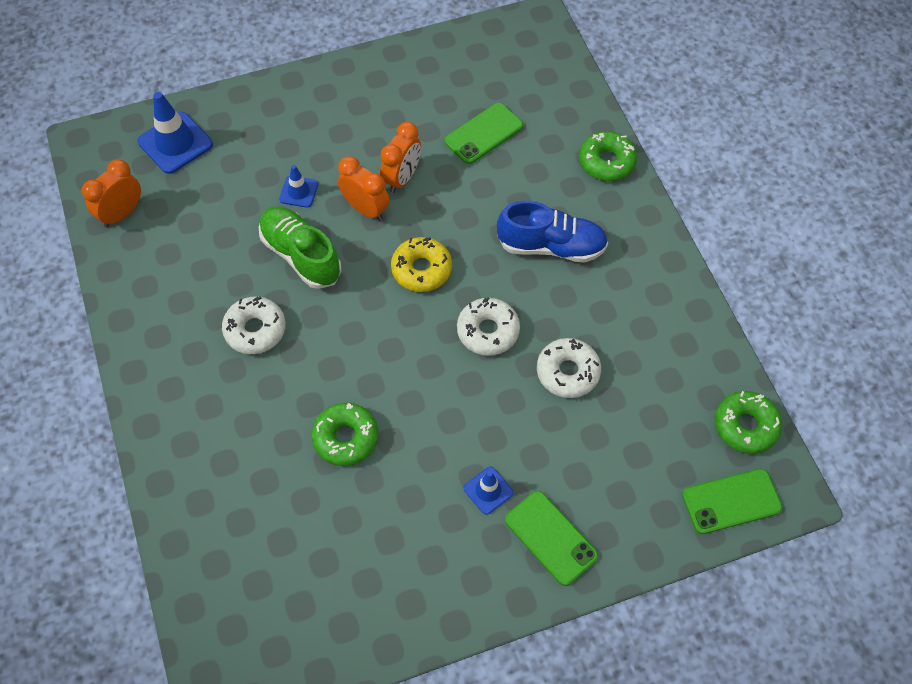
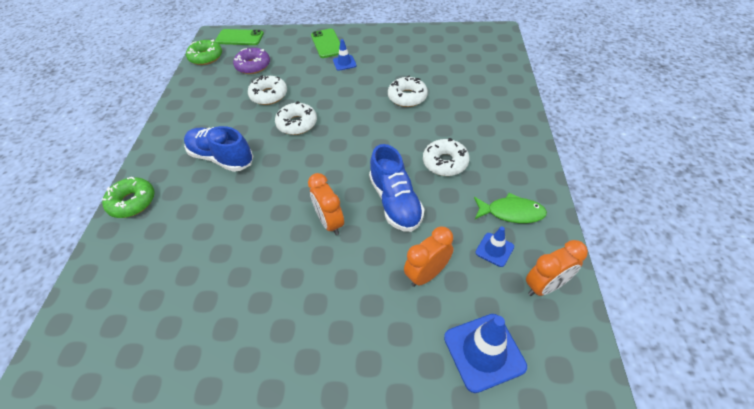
camera: 155 degrees left, 10 degrees down
(161, 283) = (511, 212): none -> green fish
(299, 192) = (377, 255): blue traffic cone -> blue traffic cone (494, 249)
(301, 255) = (395, 202): green shoe -> blue shoe
(346, 438) = (407, 97): green donut -> white donut
(402, 178) = (287, 239): orange clock -> orange clock (427, 274)
(421, 269) = (314, 168): yellow donut -> none
(483, 133) = (197, 257): green phone -> none
(644, 431) = (253, 66): none -> purple donut

